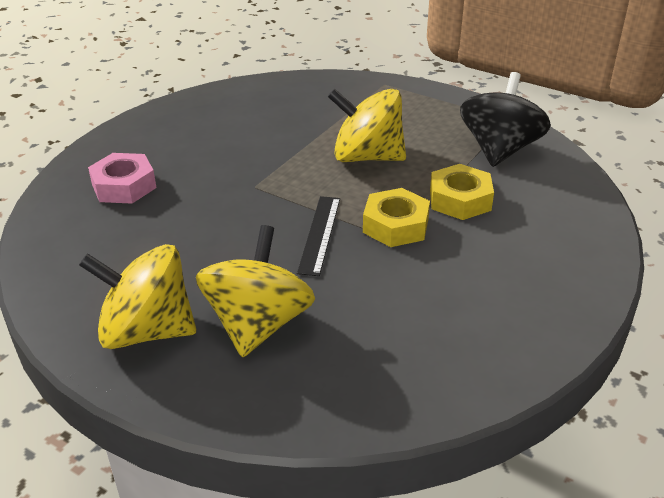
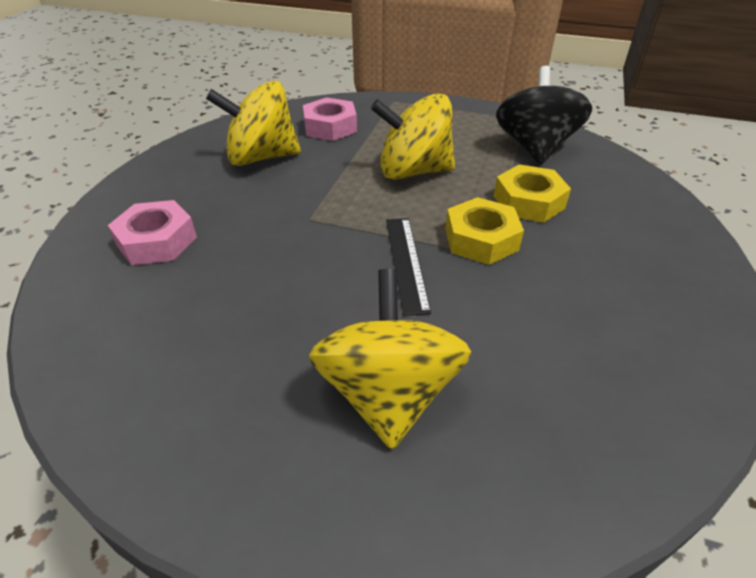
camera: 15 degrees left, 5 degrees up
(147, 331) = (248, 435): yellow spinning top -> yellow spinning top (261, 157)
(310, 104) = (330, 127): none -> pink nut

